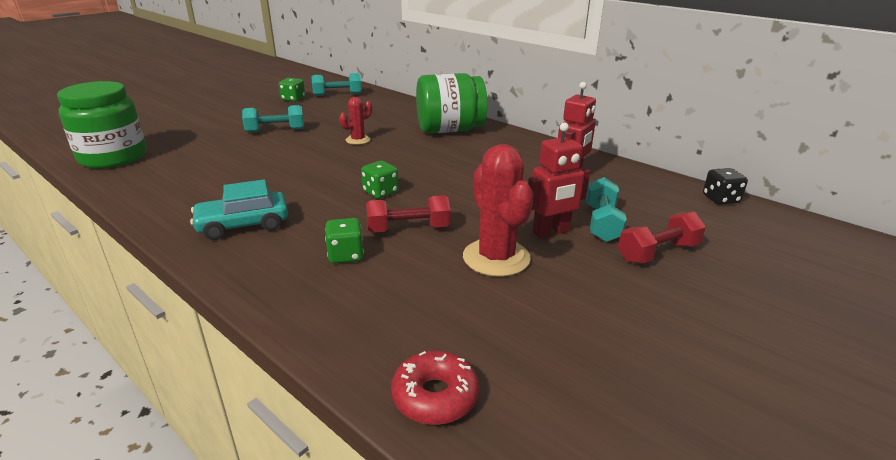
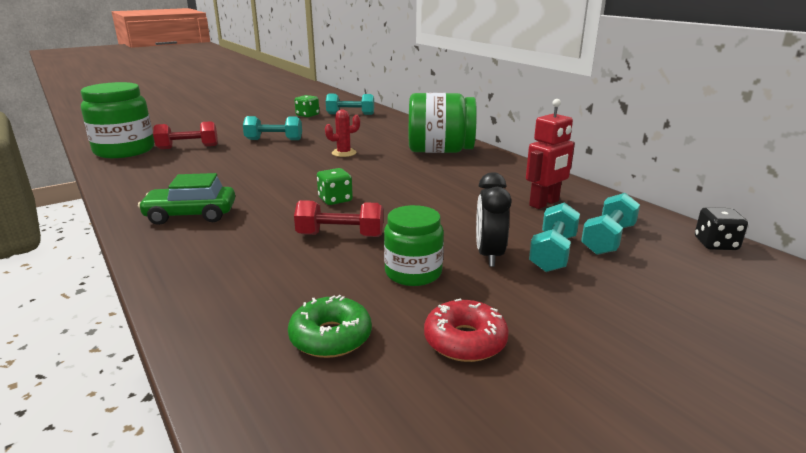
camera: 15 degrees right, 5 degrees down
(243, 225) = (191, 215): turquoise car -> green car
(346, 255) = (265, 251): green dice -> none
(435, 396) = (262, 398): red donut -> red donut (465, 341)
(460, 330) = (330, 337): none -> green donut
(496, 258) = (413, 273): red cactus -> green jar
(551, 232) = (489, 255): red robot -> black clock
(639, 205) = (608, 239): none -> turquoise dumbbell
(658, 253) = (603, 291): red dumbbell -> red dumbbell (188, 147)

